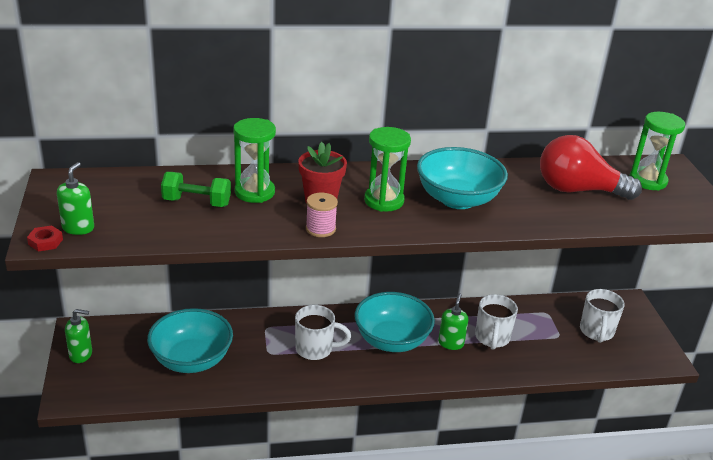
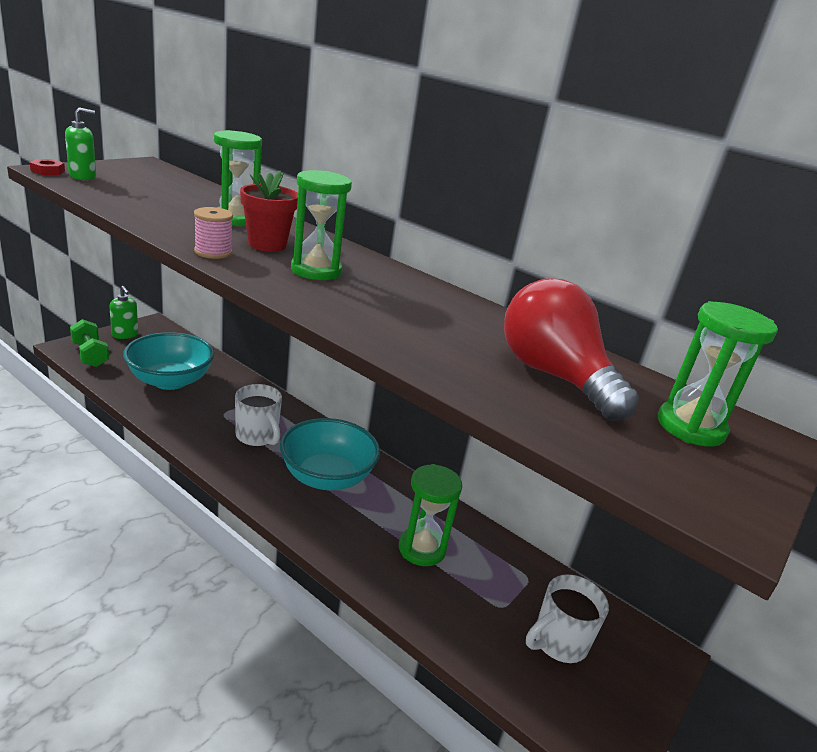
camera: 45 degrees right, 5 degrees down
(196, 202) = (183, 203): green dumbbell -> green dumbbell (90, 355)
(451, 343) = (373, 520): green soap dispenser -> none
(457, 199) = (387, 306): turquoise bowl -> none
(492, 338) = (422, 549): white mug -> green hourglass

